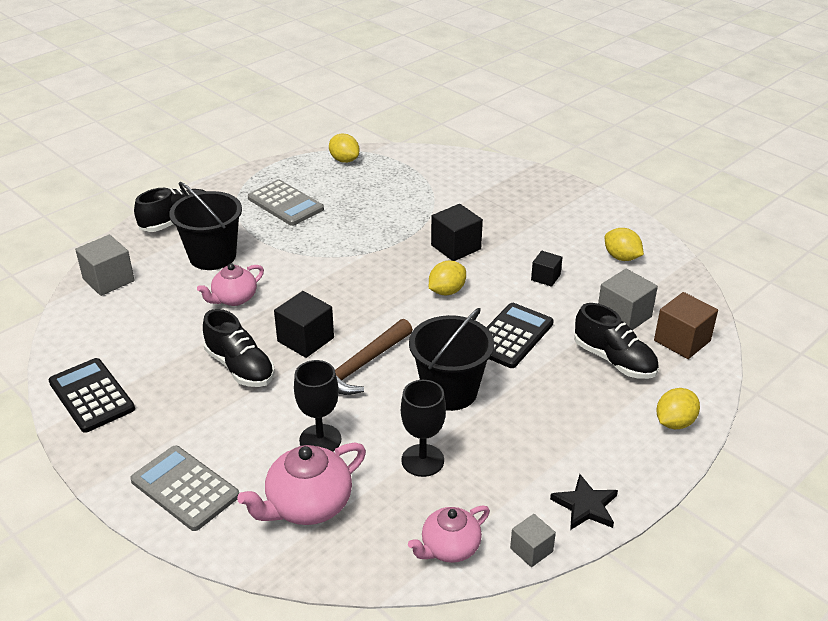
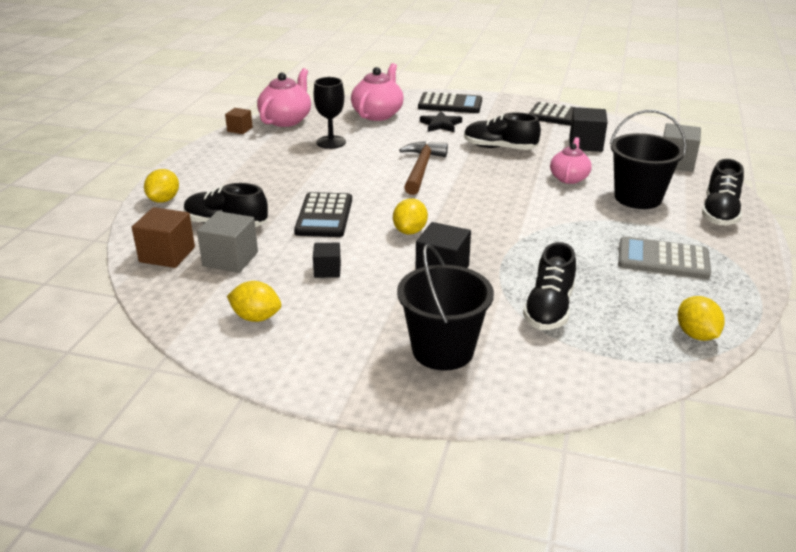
camera: 150 degrees right, 5 degrees down
(185, 488) = (450, 104): grey calculator -> black calculator
(305, 339) = (479, 171): black cube -> black cube (585, 144)
(320, 440) = (402, 134): black goblet -> none
(344, 160) = (696, 335): yellow lemon -> yellow lemon turned 60 degrees clockwise
(411, 199) = (549, 308): none -> black shoe
(449, 548) = (286, 120): pink teapot -> pink teapot, size x1.51
(450, 391) = (344, 173): black bucket -> black bucket (443, 350)
(531, 550) = (240, 129): grey cube -> brown cube
(585, 506) = (215, 150): black star -> black star (440, 124)

